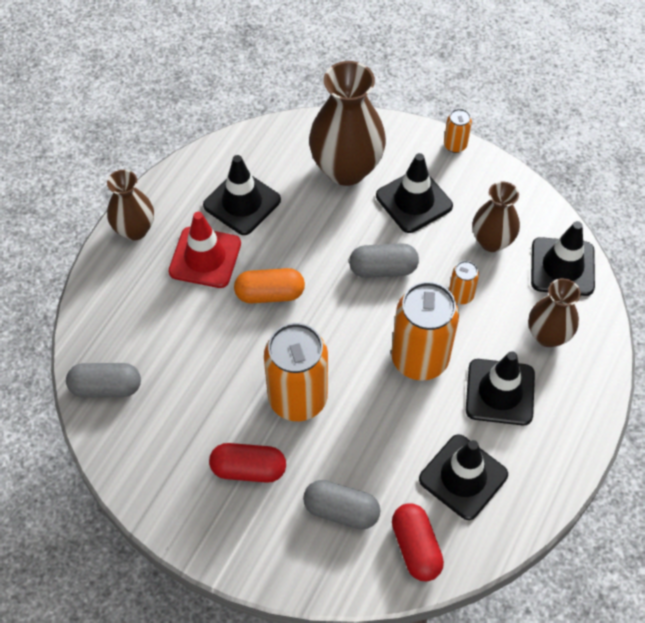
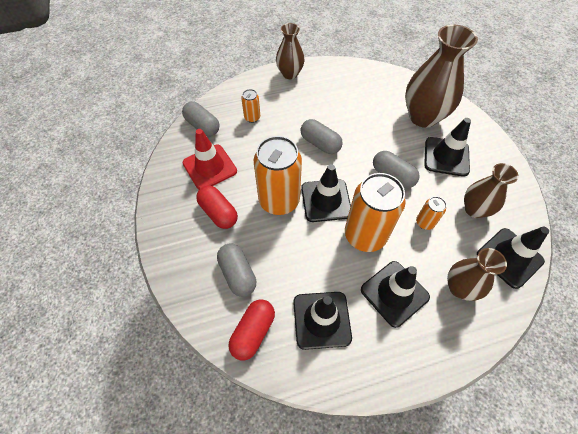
camera: 45 degrees right, 0 degrees up
(205, 257) = (307, 106): red traffic cone -> red traffic cone (210, 167)
(242, 203) = (351, 96): black traffic cone -> black traffic cone (326, 200)
(270, 294) = (320, 144): orange capsule -> grey capsule
(455, 145) = (501, 147): orange can -> orange can (252, 118)

